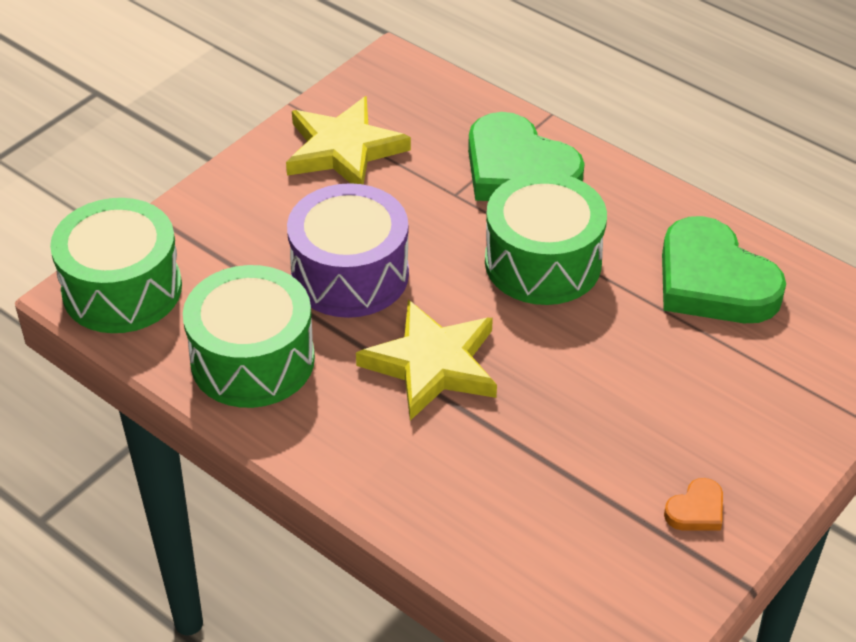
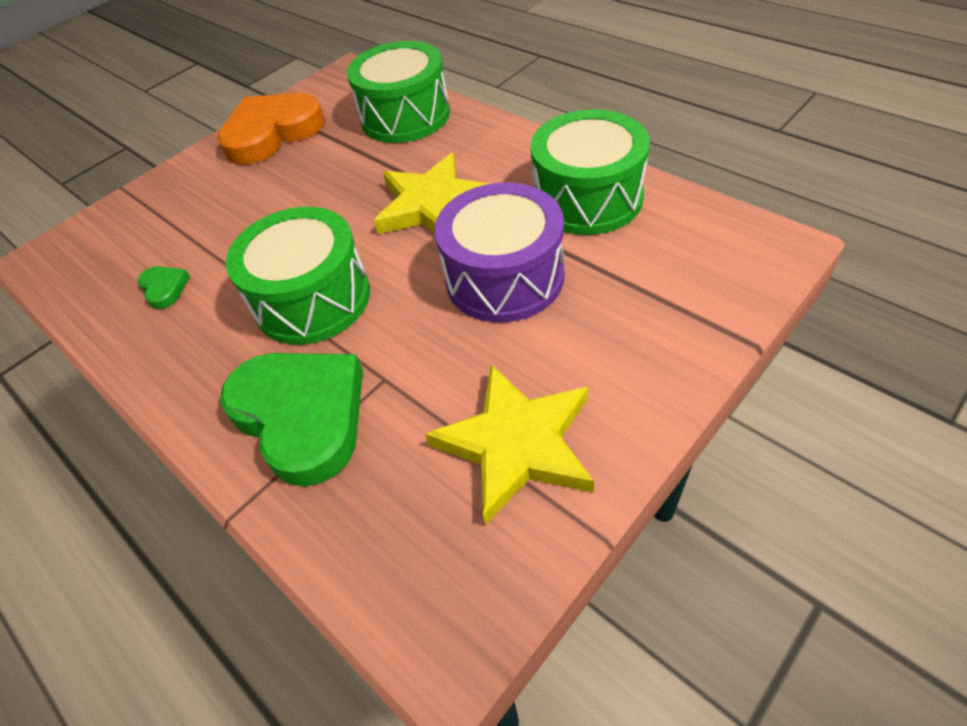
camera: 170 degrees left, 5 degrees up
(122, 289) = (735, 250): green drum -> green drum (405, 116)
(696, 510) = (272, 133): orange heart -> orange heart, size x2.36
(713, 281) = (164, 288): green heart -> green heart, size x0.42

